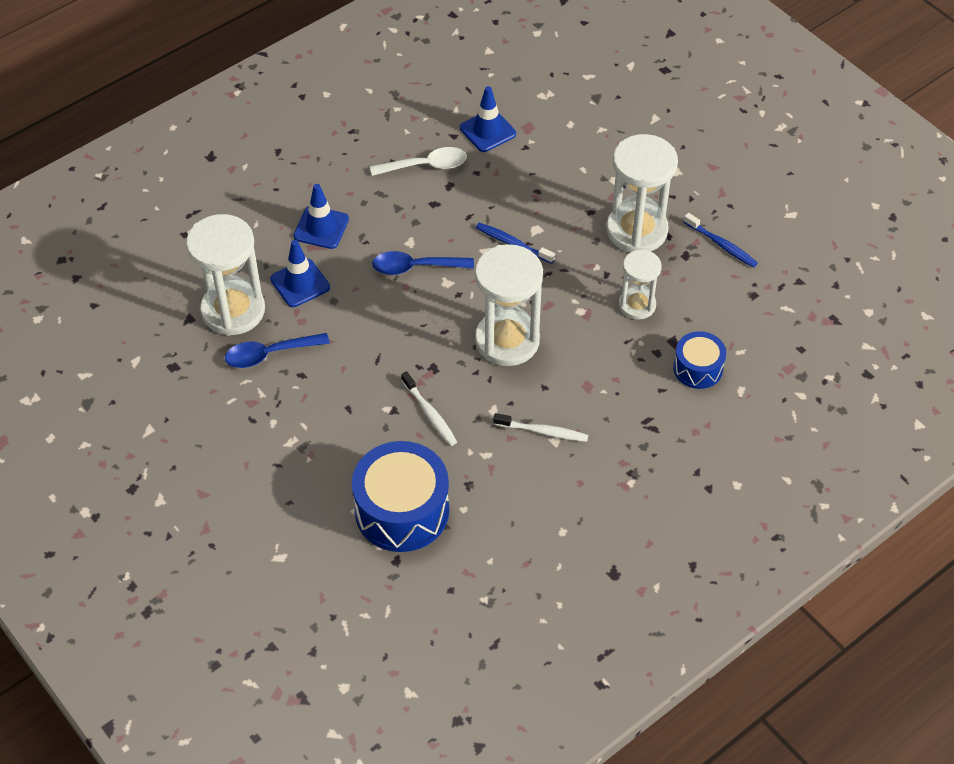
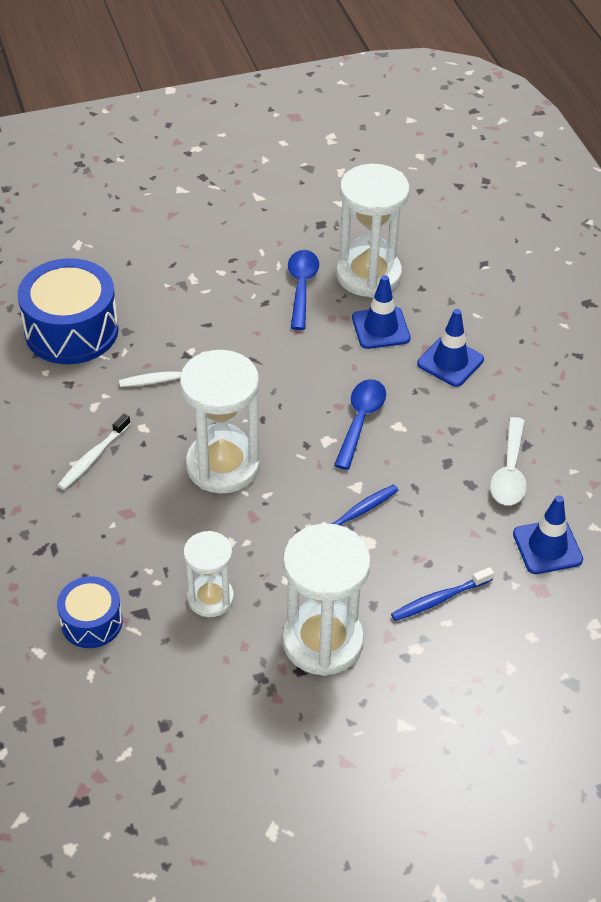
camera: 110 degrees right, 5 degrees down
(721, 245) = (258, 724): blue toothbrush -> blue toothbrush (439, 599)

